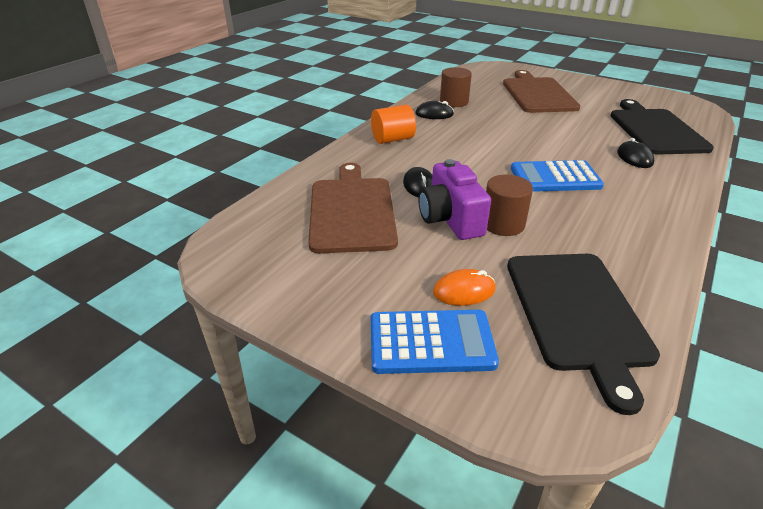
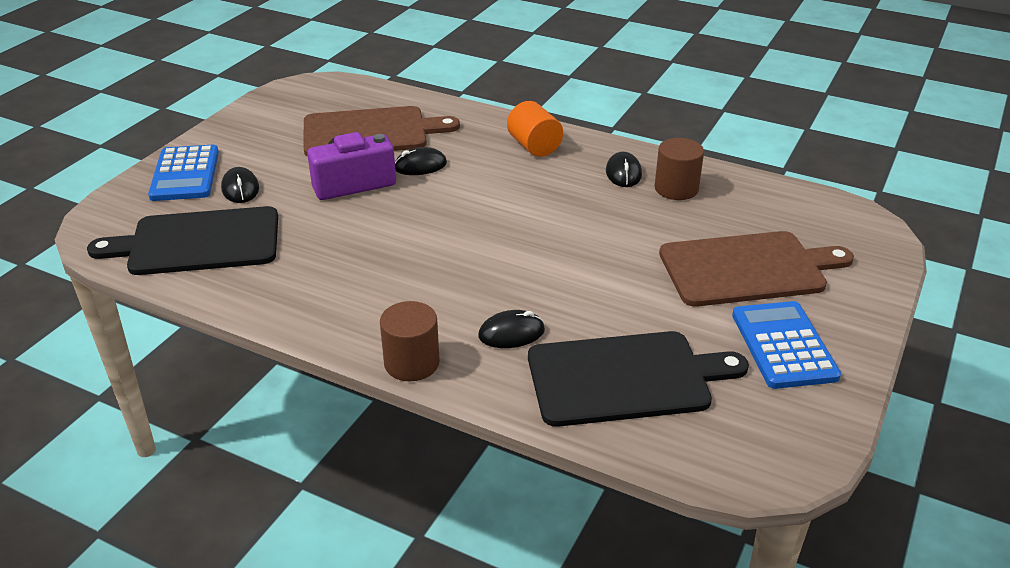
camera: 85 degrees right, 0 degrees up
(464, 291) = (240, 189): orange mouse -> black mouse
(503, 224) = (341, 213): brown cylinder -> brown cylinder (411, 363)
(555, 178) = (444, 256): blue calculator -> blue calculator (783, 345)

